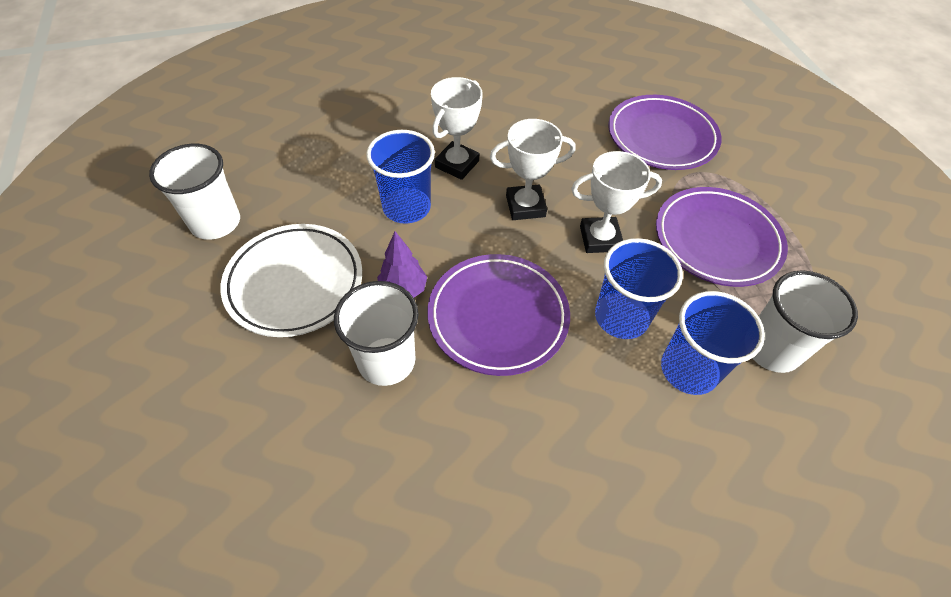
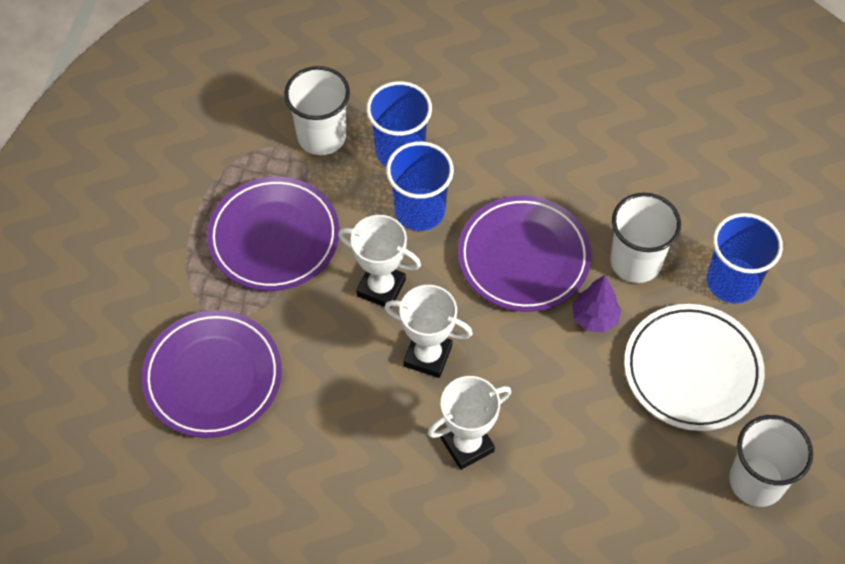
camera: 150 degrees left, 5 degrees up
(406, 207) = (550, 410): blue cup -> blue cup (732, 282)

